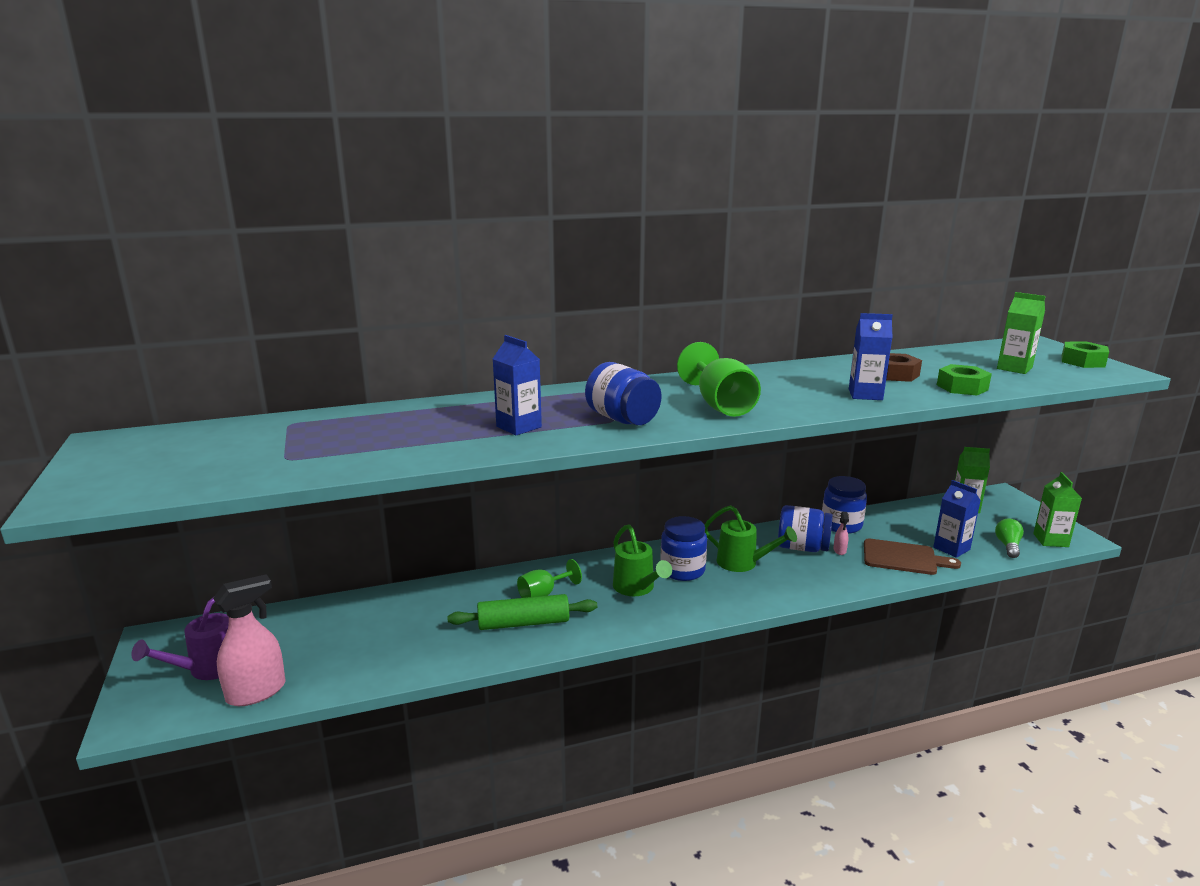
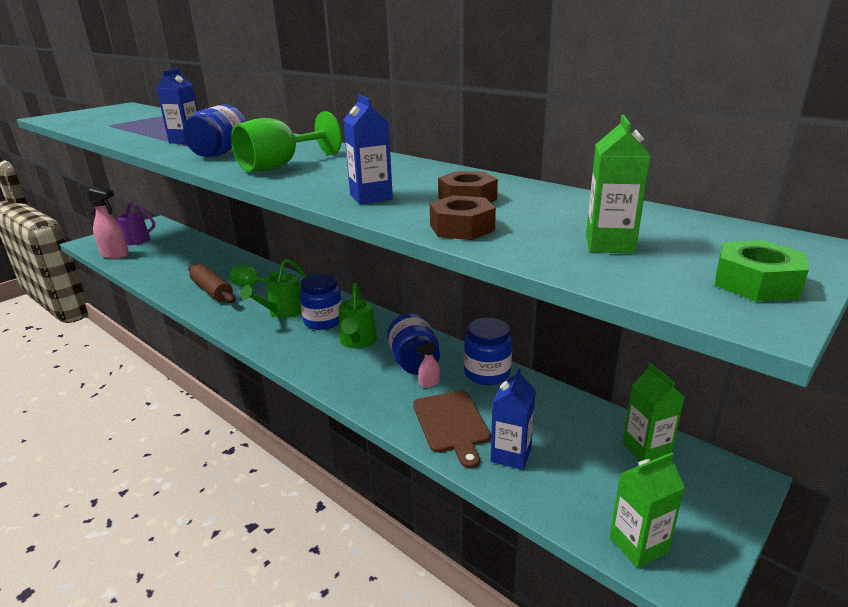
camera: 60 degrees right, 5 degrees up
(523, 623) = (212, 291): green rolling pin -> brown rolling pin
(962, 387) = (461, 228): green nut -> brown nut
(1008, 546) = (570, 502): green light bulb -> none

